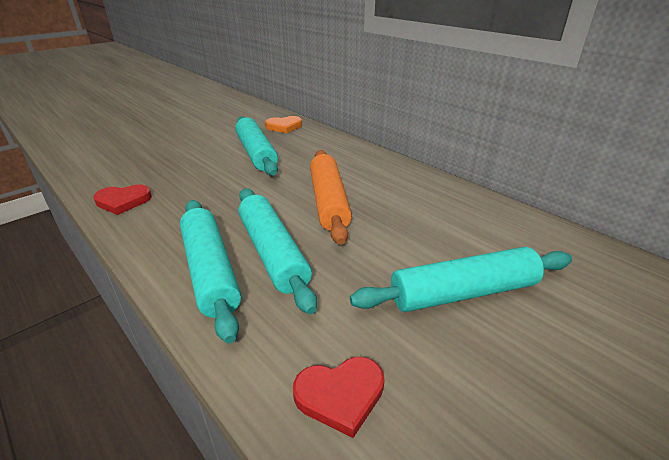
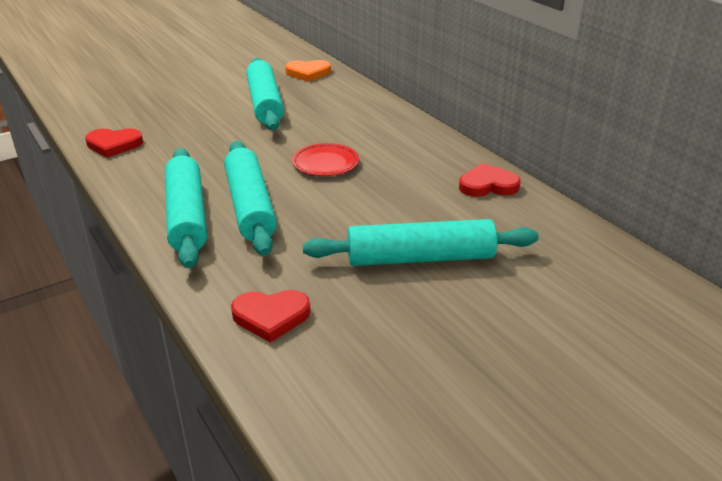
camera: 10 degrees right, 0 degrees up
(328, 202) = (325, 163): orange rolling pin -> red plate
(479, 209) = (488, 185): none -> red heart

